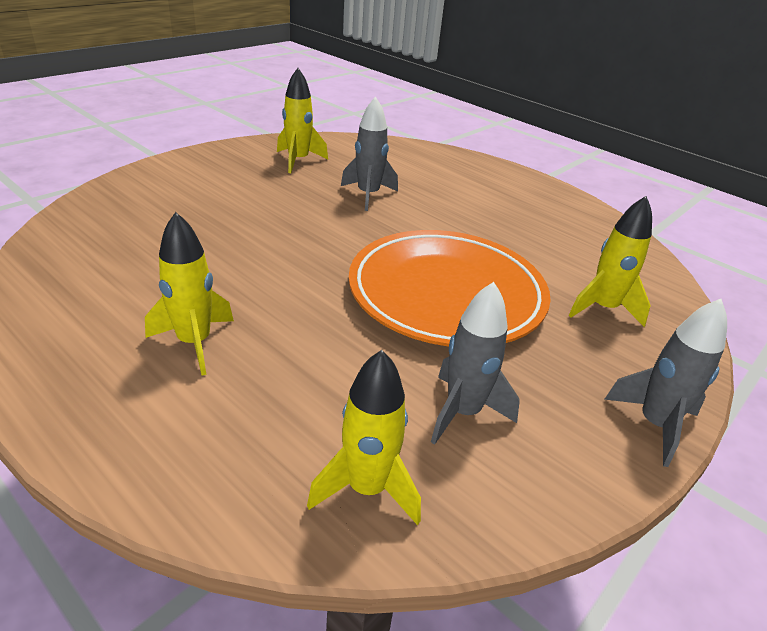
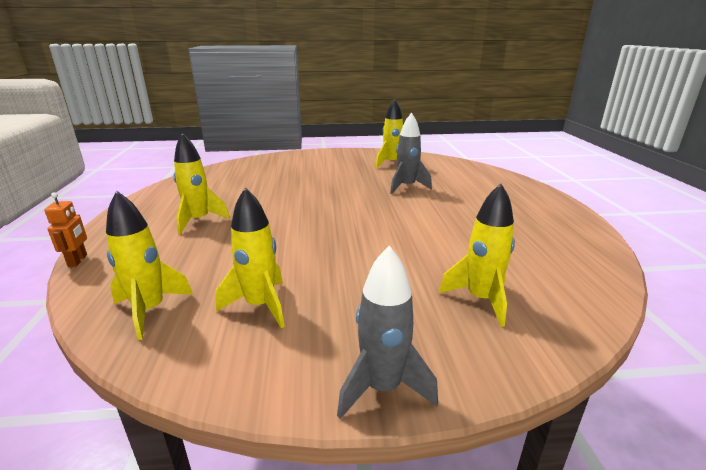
camera: 45 degrees right, 10 degrees down
(125, 492) = (78, 260): none -> orange robot
(446, 294) = (365, 247): orange plate -> none
(463, 412) = (260, 305): grey rocket -> yellow rocket

